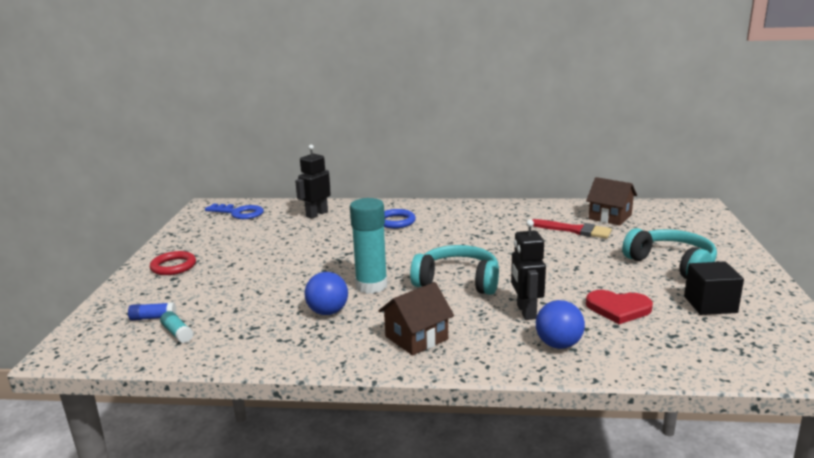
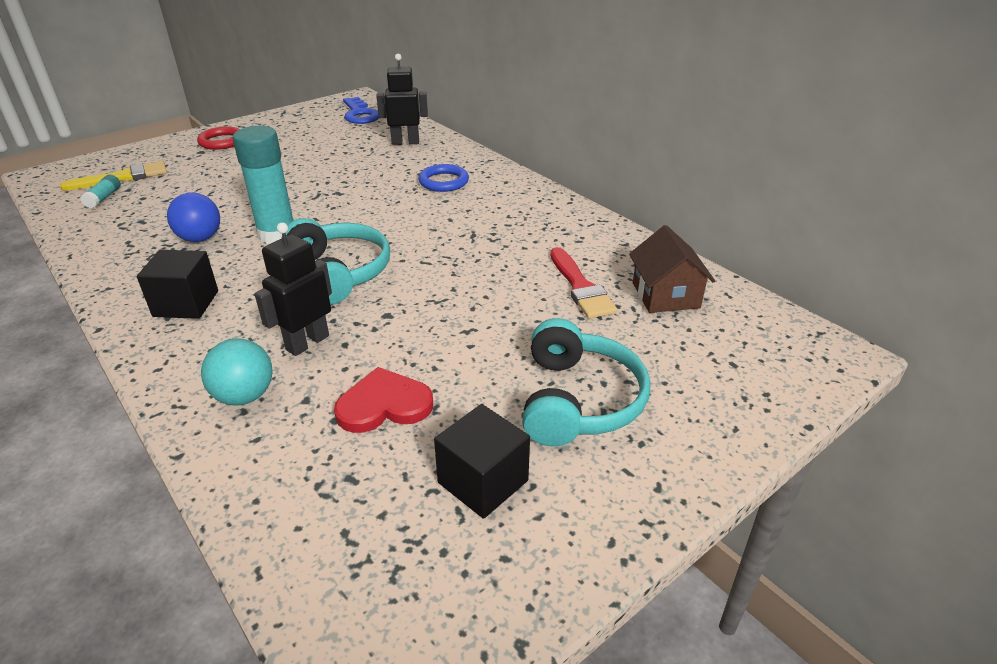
camera: 45 degrees right, 15 degrees up
(153, 318) = (123, 177): blue glue stick -> yellow brush
(416, 338) = (186, 303): brown house -> black cube
(558, 344) = (244, 396): blue ball -> turquoise ball
(618, 308) = (384, 405): red heart -> red heart turned 105 degrees clockwise

